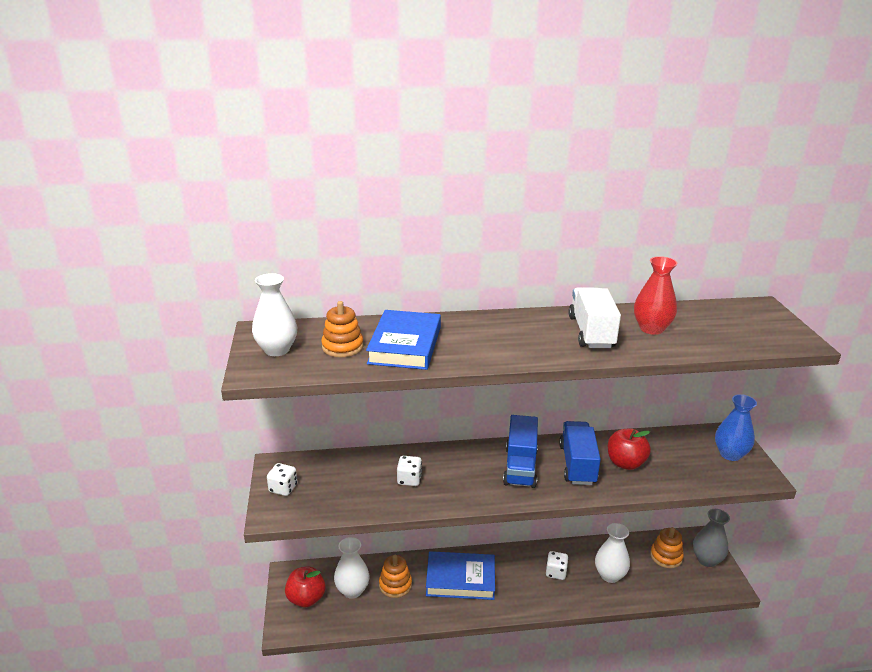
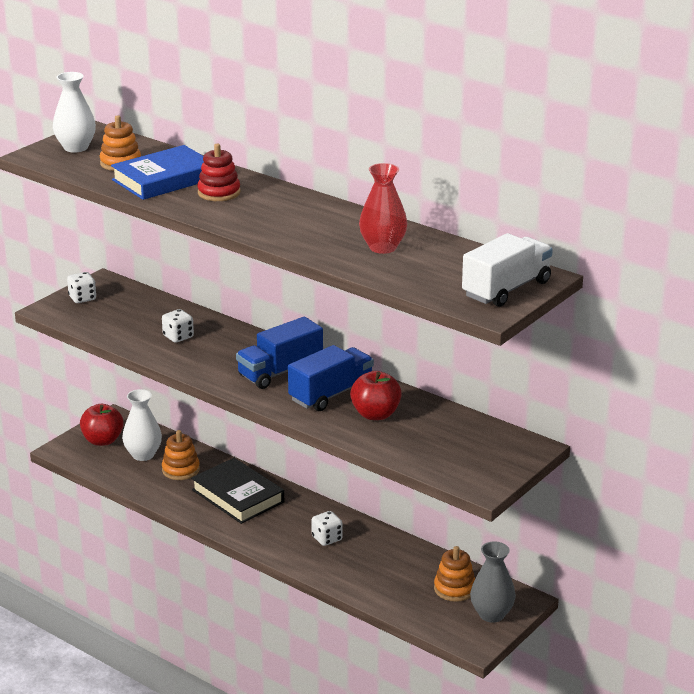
camera: 45 degrees right, 0 degrees up
(460, 579) = (238, 496): blue book -> black book
(466, 338) = (219, 193): none -> red stacking toy
(591, 332) = (324, 229): white truck -> white truck (506, 289)
(610, 575) = (372, 568): white vase -> none
(730, 454) = (491, 459): blue vase -> none

